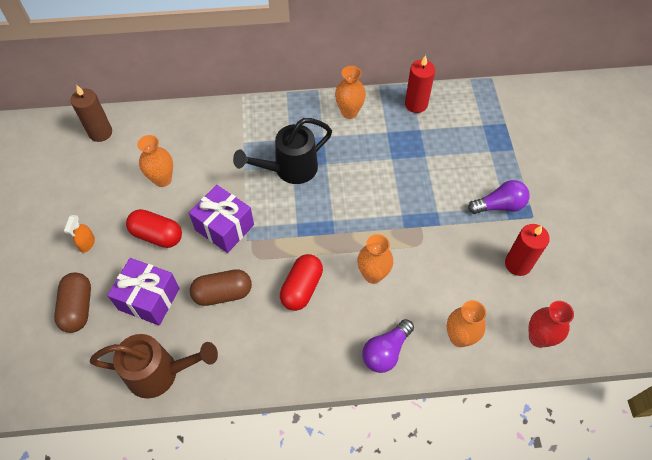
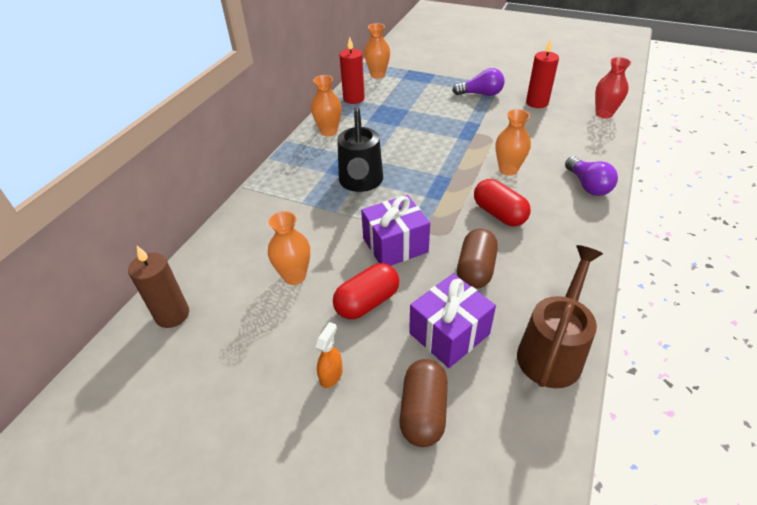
camera: 60 degrees left, 15 degrees down
(78, 308) = (423, 411): brown capsule -> brown capsule turned 75 degrees clockwise
(87, 243) = (331, 375): orange spray bottle -> orange spray bottle turned 105 degrees counterclockwise
(459, 337) = (589, 146): orange vase -> orange vase (377, 75)
(499, 205) = (480, 94): purple light bulb -> purple light bulb turned 75 degrees clockwise

